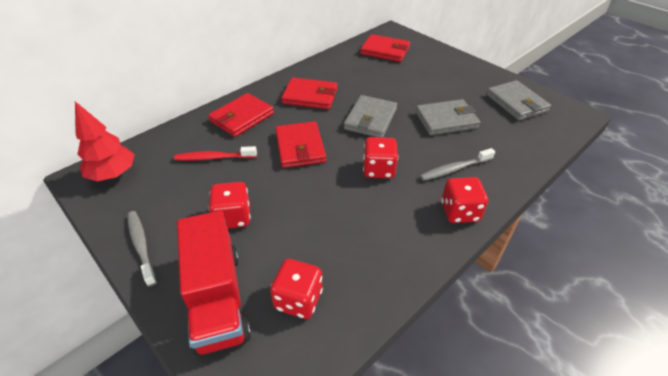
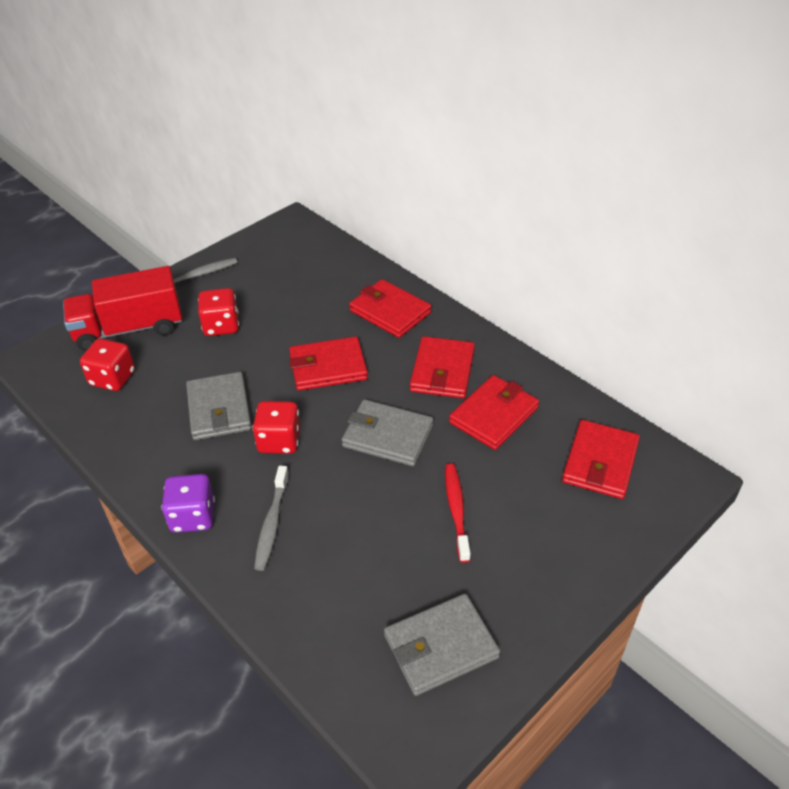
camera: 90 degrees right, 0 degrees up
(113, 174) = (294, 239): red tree -> none
(214, 158) = (314, 300): red toothbrush -> red toothbrush (456, 510)
(351, 79) = (494, 415): none -> red wallet
(446, 120) = (386, 528): grey wallet -> grey wallet (219, 409)
(455, 169) = (272, 523): grey toothbrush -> grey toothbrush turned 150 degrees counterclockwise
(459, 212) = (193, 516): red dice -> purple dice

